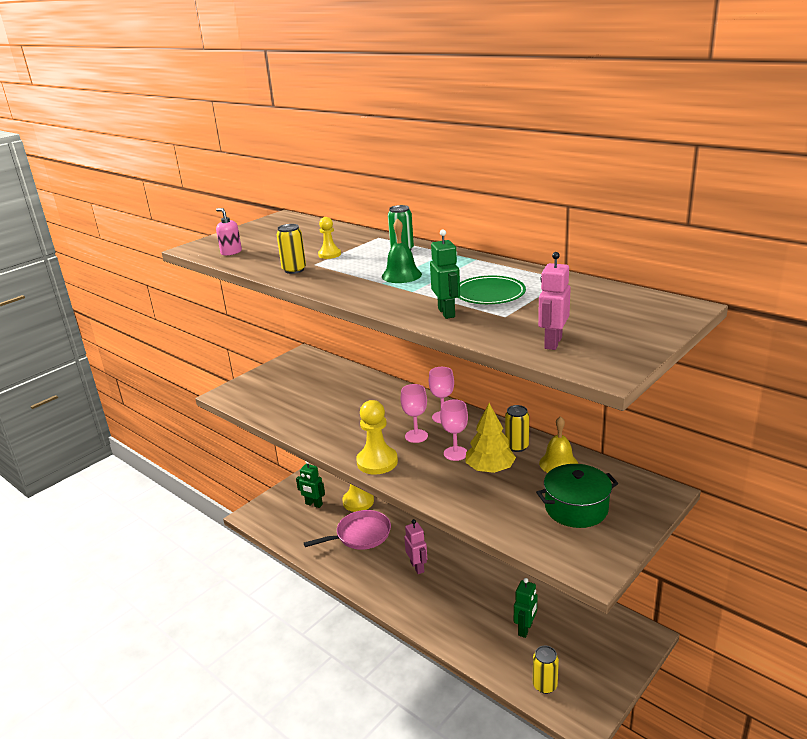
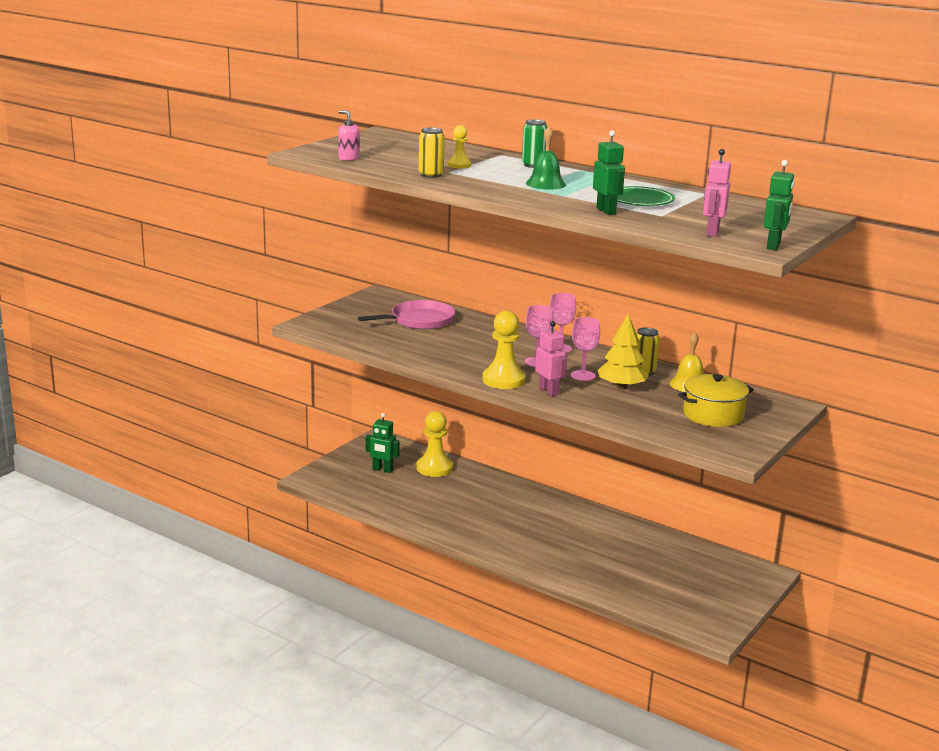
camera: 10 degrees left, 5 degrees down
(361, 535) = (446, 496): pink pan -> pink pan (419, 320)
(417, 567) = (518, 522): pink robot -> pink robot (549, 391)
(525, 629) = (645, 569): green robot -> green robot (774, 246)
(545, 685) = (673, 608): yellow can -> none
(576, 508) = (713, 415): green pot -> yellow pot

